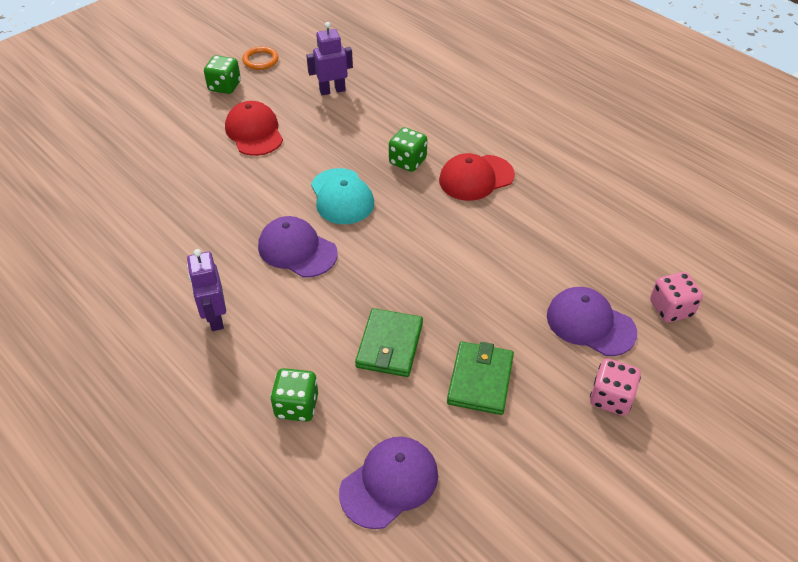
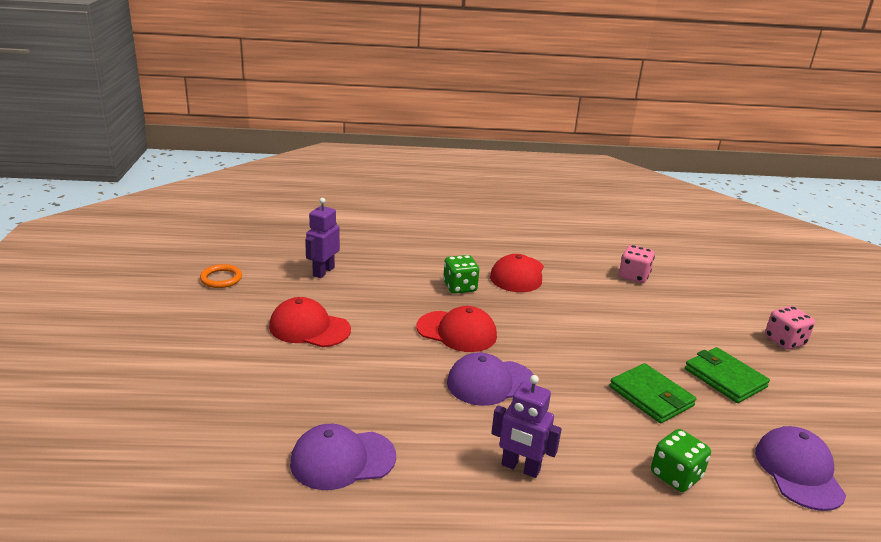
camera: 50 degrees left, 20 degrees down
(224, 86) = (220, 311): green dice -> none
(342, 197) = (457, 332): turquoise cap -> red cap
(590, 324) = (711, 312): purple cap -> purple cap (342, 459)
(671, 308) = (724, 282): pink dice -> pink dice (633, 276)

